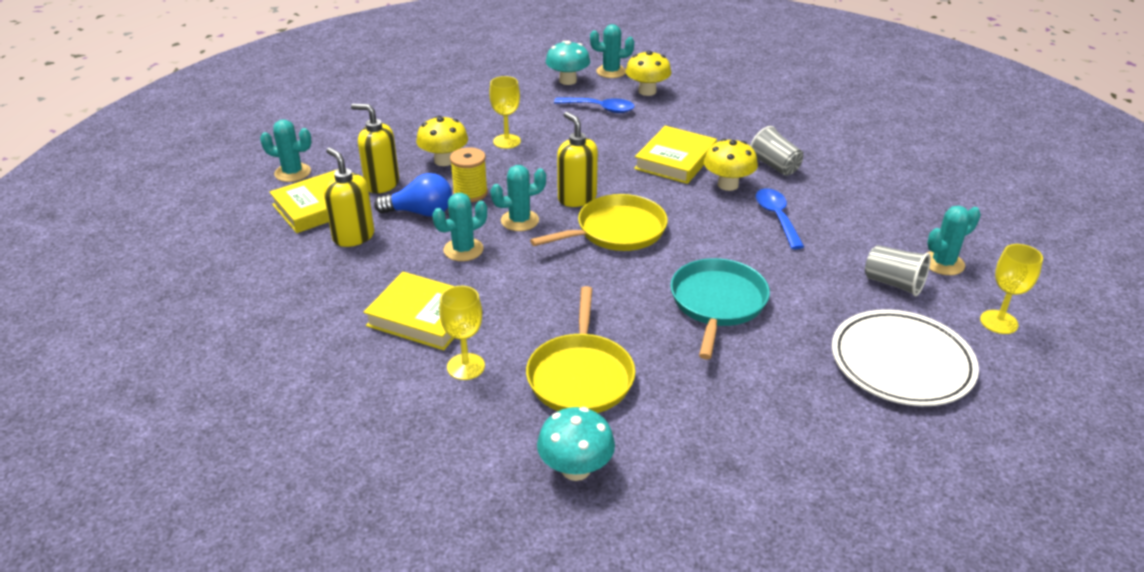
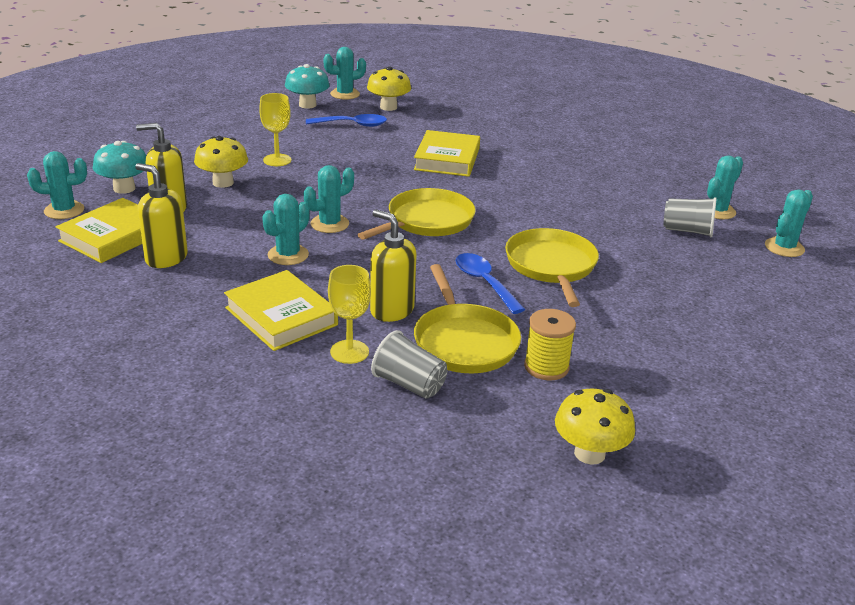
camera: 20 degrees left, 5 degrees down
(420, 212) = (225, 229): blue light bulb -> none
(423, 316) = (281, 316): yellow book -> yellow book turned 45 degrees clockwise
(470, 193) = (266, 207): yellow spool -> yellow spool (546, 367)
(575, 469) = (504, 417): turquoise mushroom -> turquoise mushroom (124, 188)
(577, 198) = (374, 199): yellow soap dispenser -> yellow soap dispenser (391, 310)
(717, 303) = (551, 266): turquoise pan -> yellow pan
(728, 185) = (505, 173): yellow mushroom -> yellow mushroom (589, 453)
(775, 166) = (537, 155): grey cup -> grey cup (409, 384)
(777, 218) = (563, 194): blue spoon -> blue spoon (484, 283)
(901, 362) = (728, 288): white plate -> none
(999, 322) = (784, 247): yellow goblet -> turquoise cactus

